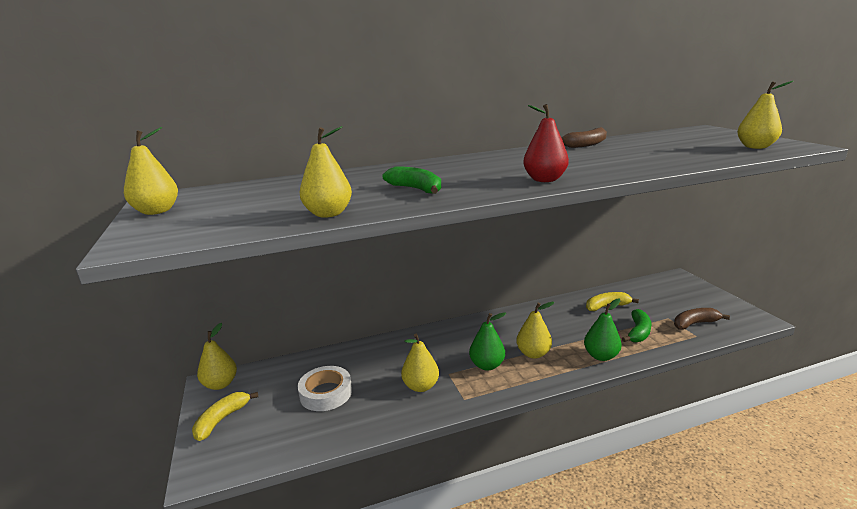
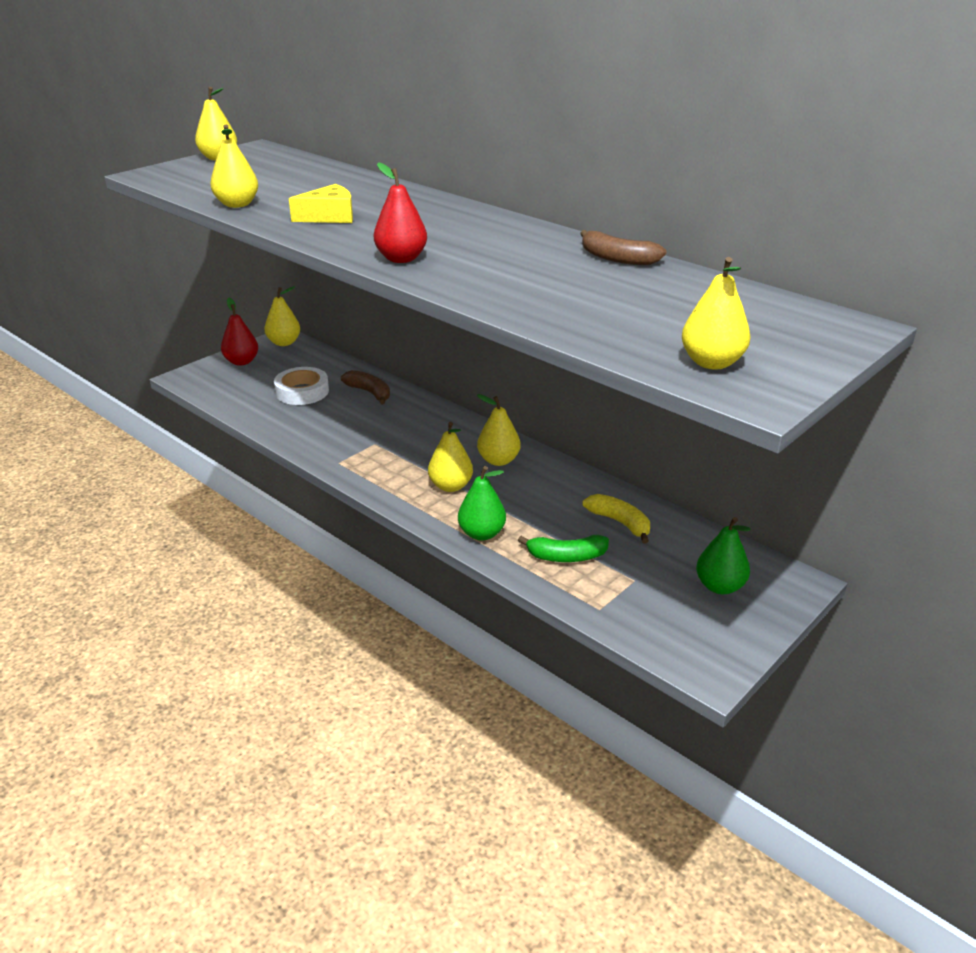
camera: 60 degrees right, 10 degrees up
(222, 420) = (241, 362): yellow banana -> red pear
(416, 189) = (329, 216): green banana -> yellow cheese
(421, 386) = (343, 434): yellow pear -> yellow pear (498, 460)
(487, 365) = (405, 462): green pear -> green pear (719, 586)
(694, 323) = (637, 606): brown banana -> brown banana (369, 392)

